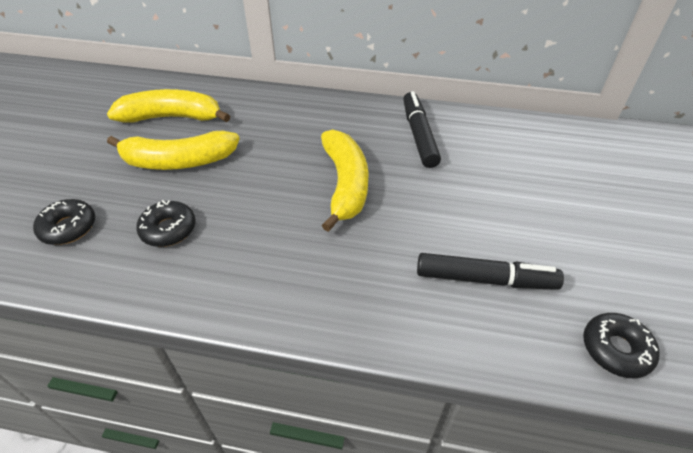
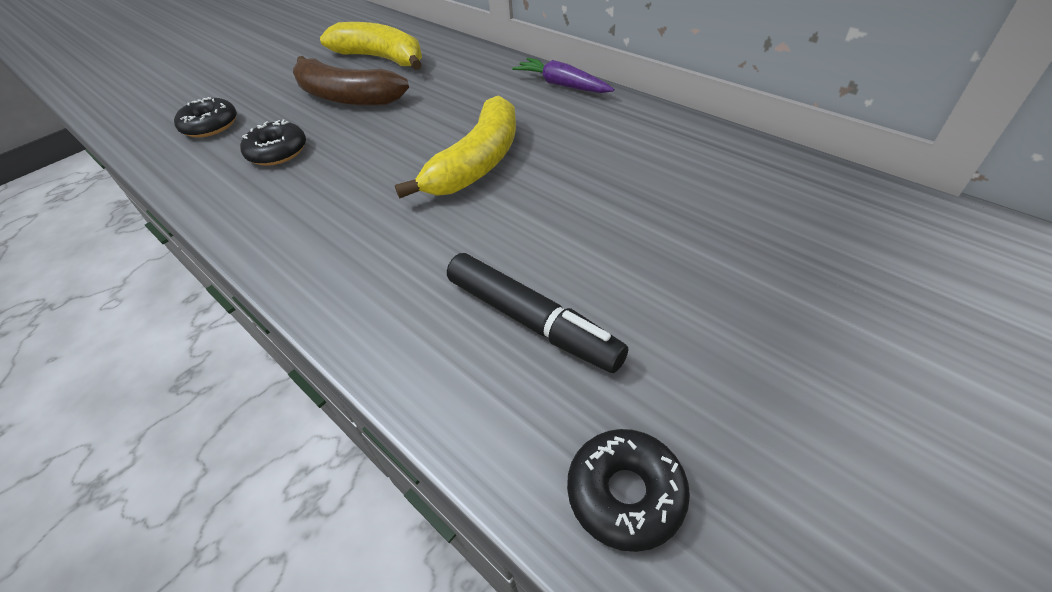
camera: 35 degrees right, 0 degrees up
(178, 161) = (346, 97): yellow banana -> brown banana
(345, 105) = (562, 85): none -> purple carrot
(419, 135) = (617, 137): black marker -> none

